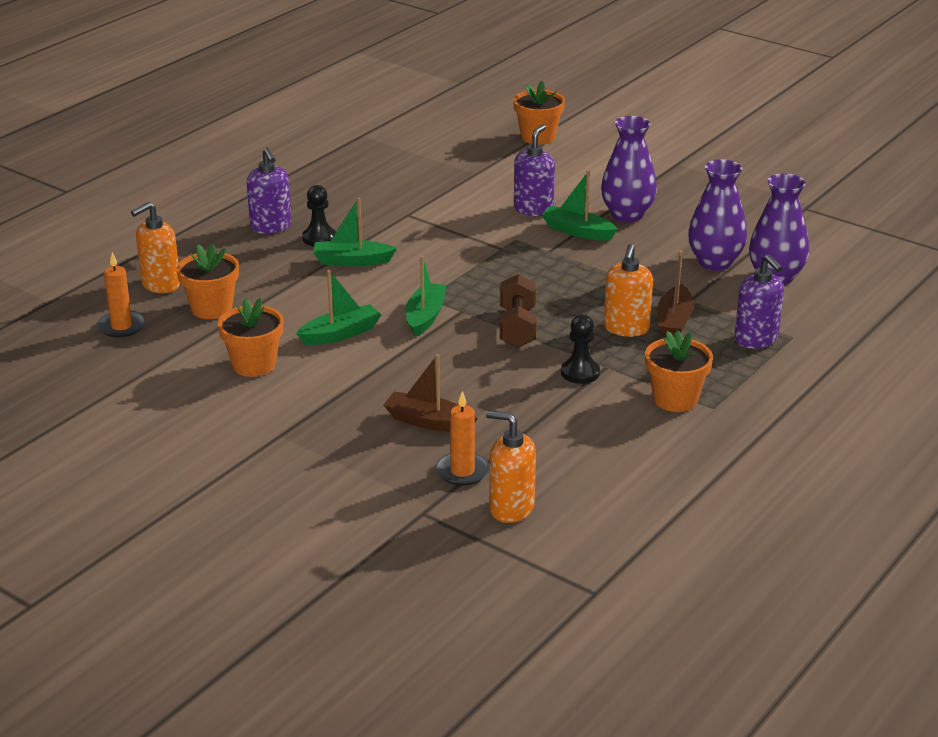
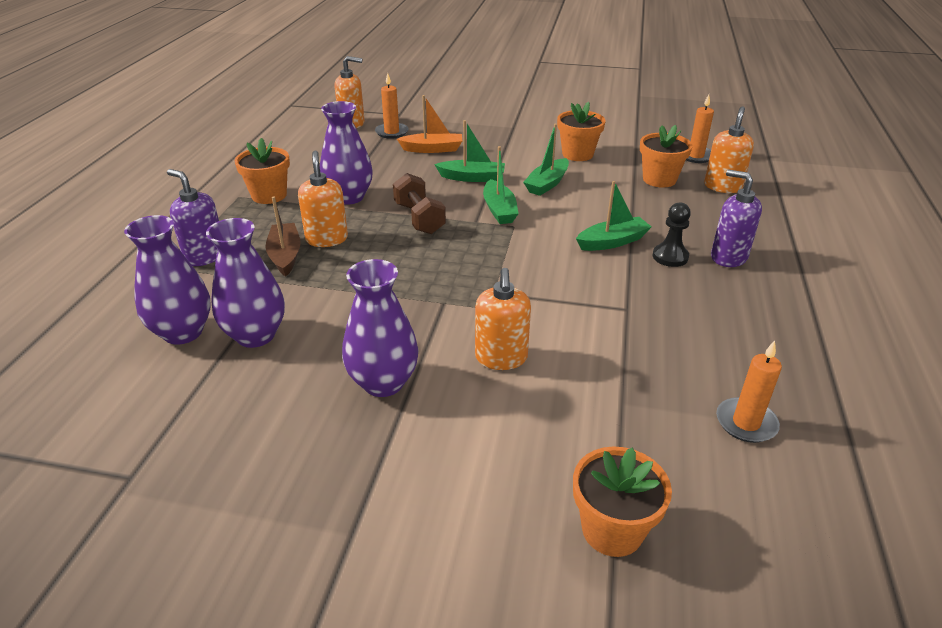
camera: 155 degrees right, 5 degrees up
(412, 151) = (746, 423): none -> orange candle
(428, 422) = (432, 149): brown boat -> orange boat
(533, 209) = (501, 358): purple soap dispenser -> orange soap dispenser
(577, 231) = (429, 337): green boat -> green boat (472, 177)
(580, 373) = (349, 197): black pawn -> purple vase

